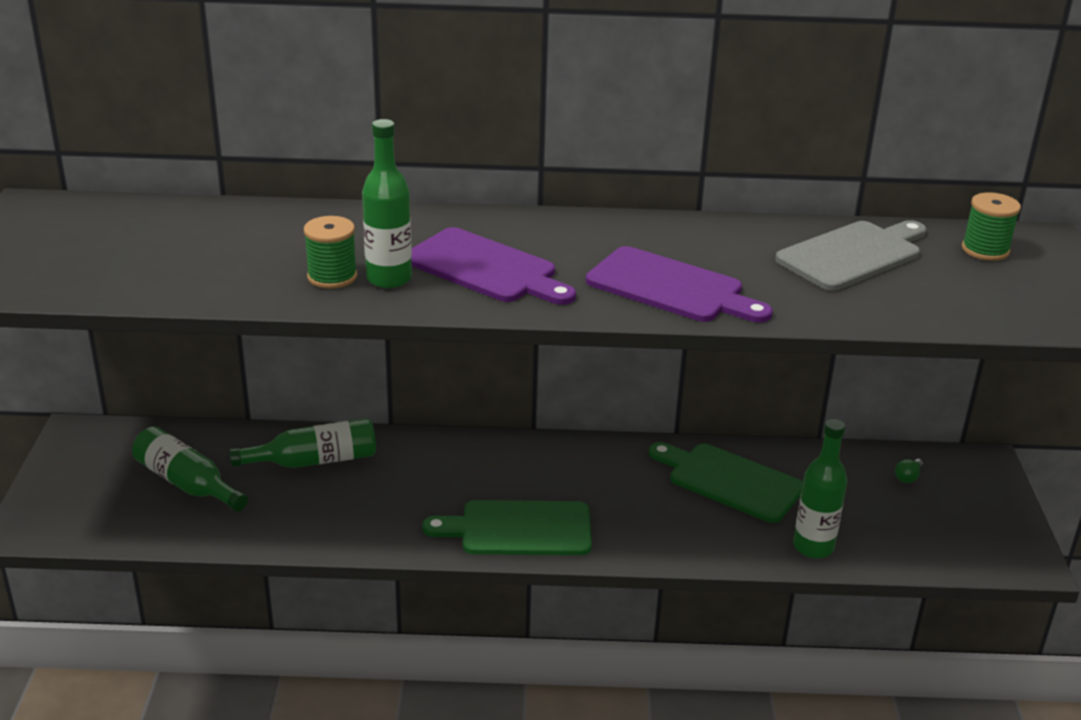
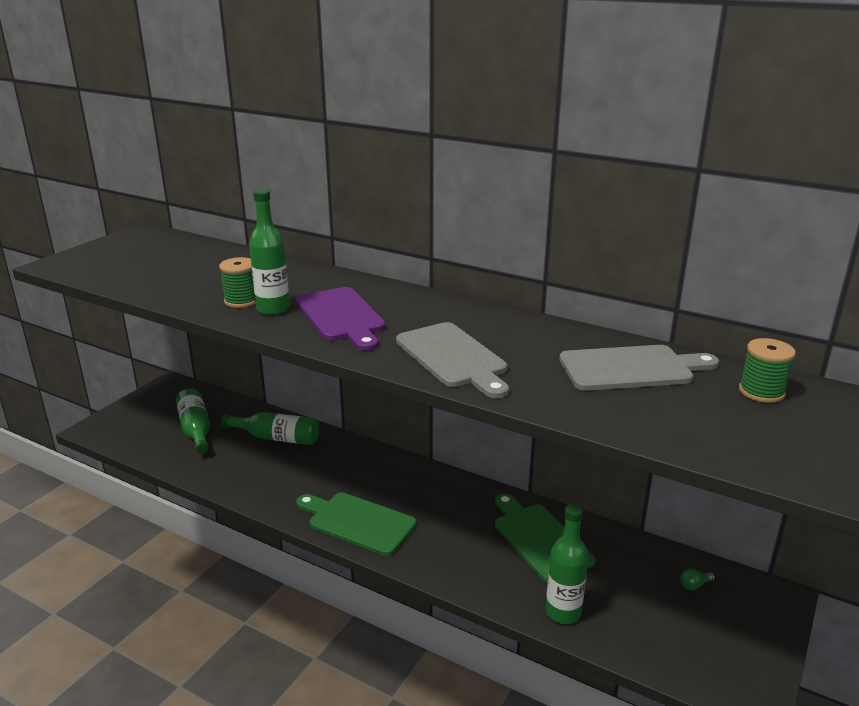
camera: 30 degrees right, 5 degrees down
(671, 288) = (453, 358): purple cutting board -> grey cutting board

